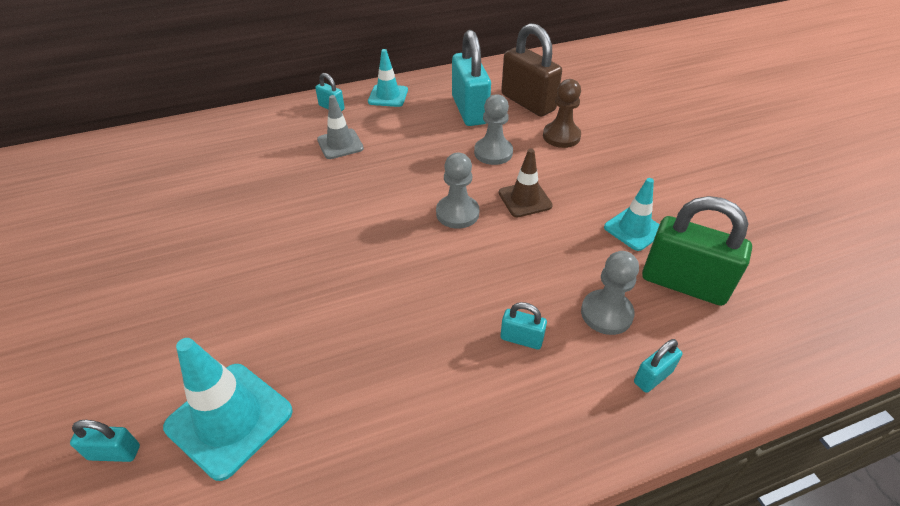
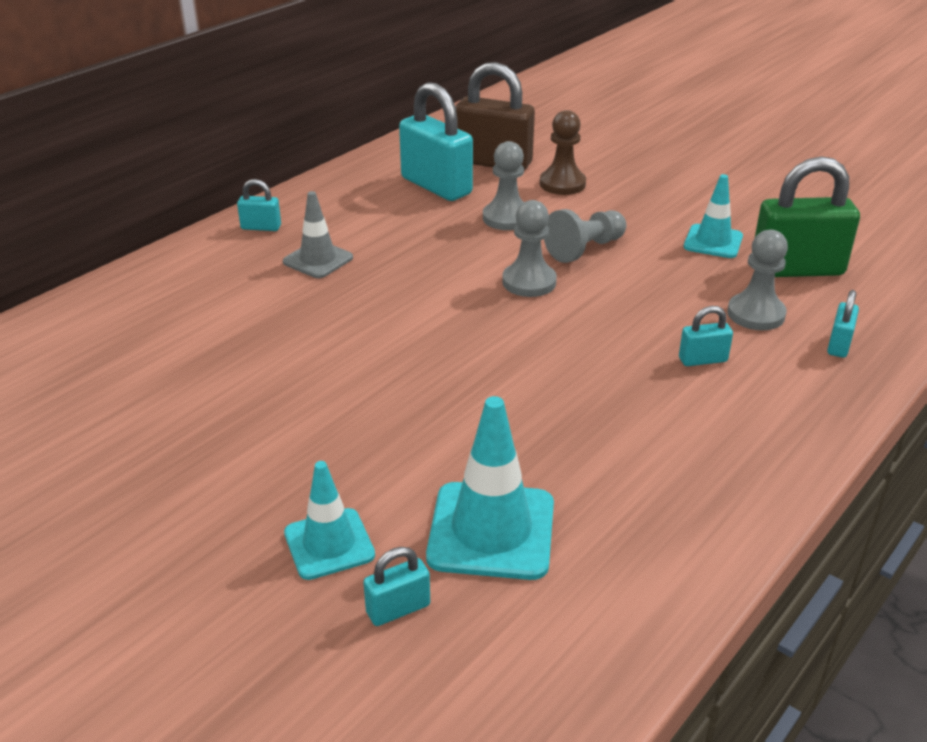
camera: 30 degrees left, 10 degrees down
(388, 96) = (320, 197): turquoise traffic cone -> turquoise traffic cone (329, 544)
(525, 199) = (585, 249): brown traffic cone -> grey pawn

